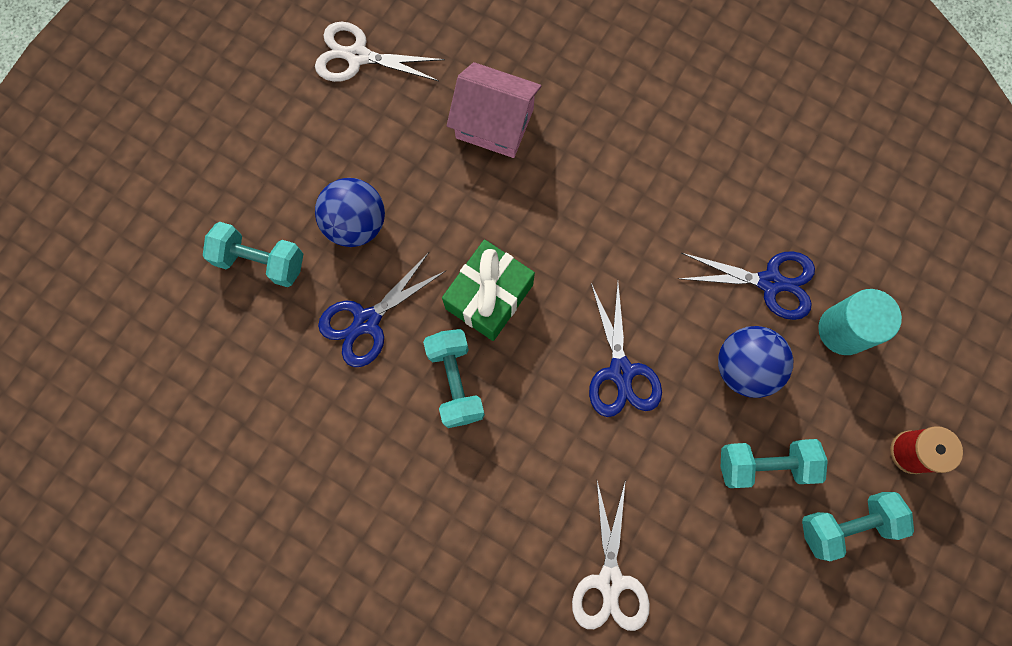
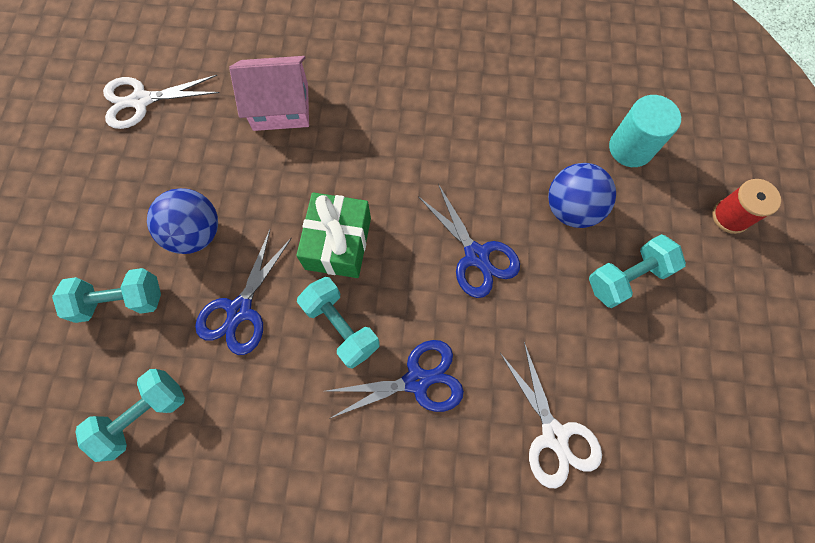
camera: 25 degrees left, 5 degrees down
(770, 282) = (557, 136): blue scissors -> blue scissors (417, 380)
(846, 524) = (714, 295): turquoise dumbbell -> turquoise dumbbell (143, 415)

